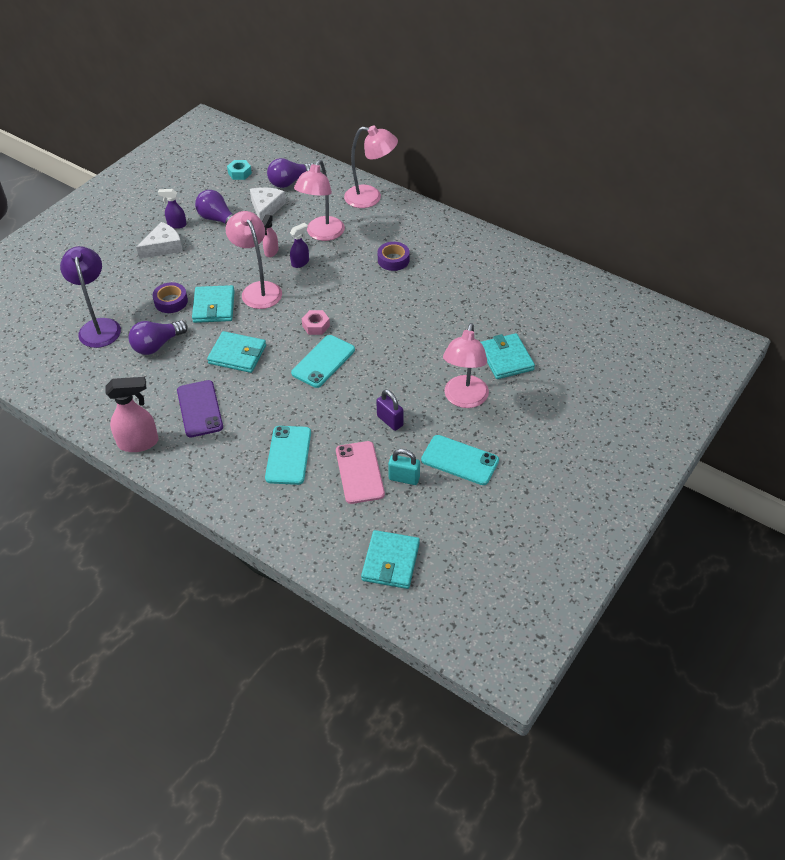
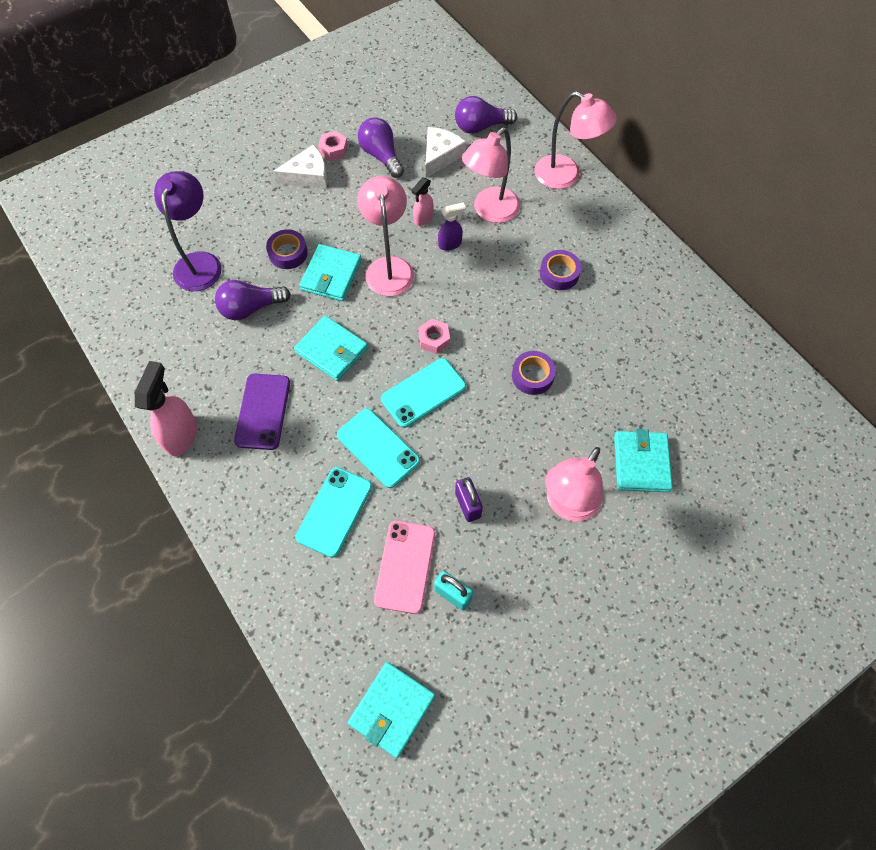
camera: 20 degrees right, 15 degrees up
(139, 443) = (181, 435): pink spray bottle -> pink spray bottle turned 90 degrees counterclockwise
(176, 225) = (333, 150): purple spray bottle -> pink nut
(240, 173) = (429, 98): turquoise nut -> none
(402, 328) = (532, 376): none -> purple tape
(460, 460) = (528, 593): turquoise phone -> turquoise phone (378, 448)

